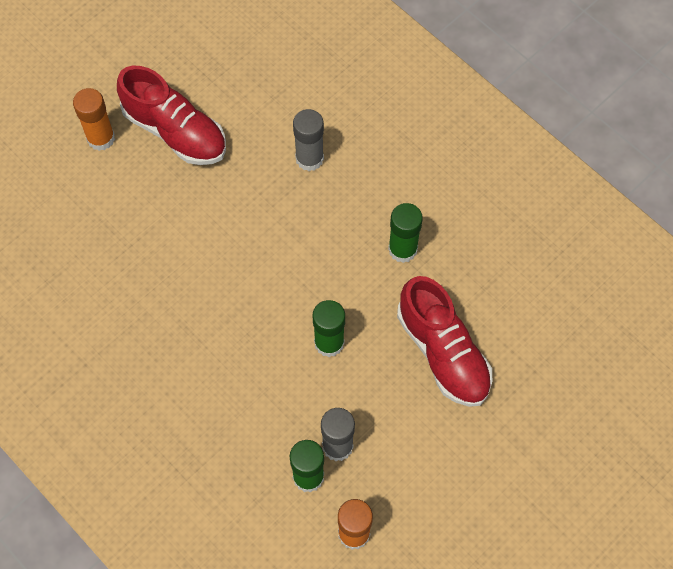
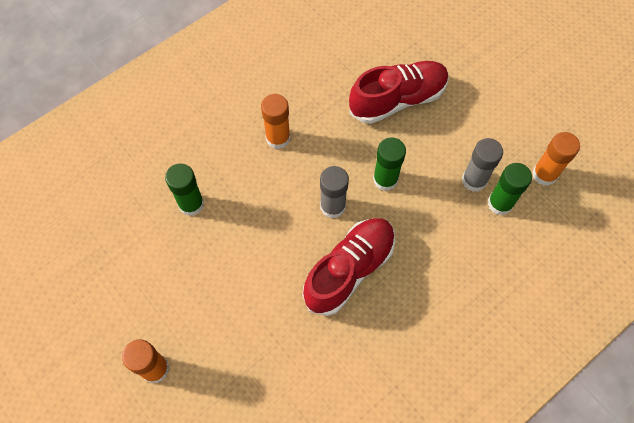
camera: 85 degrees left, 0 degrees up
(175, 131) = (161, 296): red shoe -> red shoe (349, 270)
(309, 158) = (209, 182): grey glue stick -> grey glue stick (332, 206)
(372, 222) = (278, 138): none -> orange glue stick
(402, 249) = (306, 119): green glue stick -> green glue stick (191, 204)

